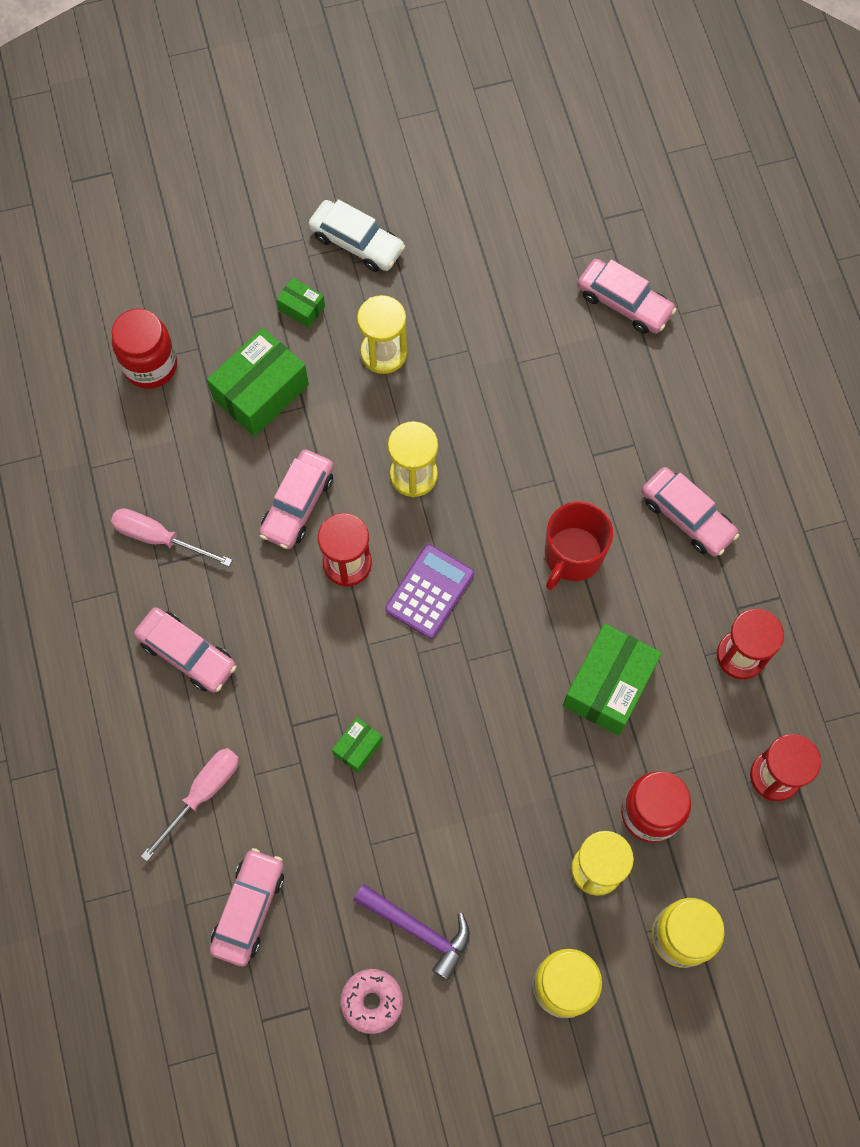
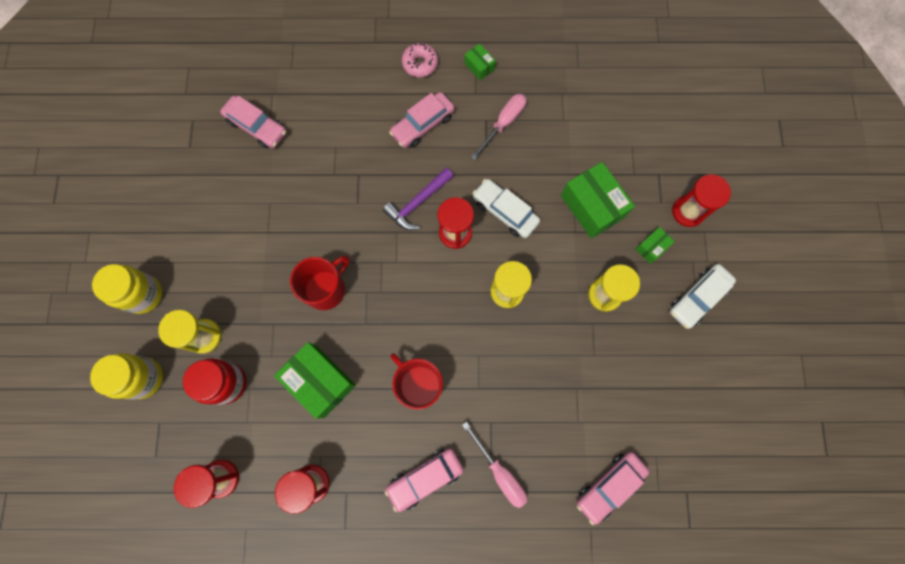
camera: 105 degrees right, 5 degrees up
(150, 365) = (627, 142): red jar -> none
(202, 793) = (333, 116): pink screwdriver -> pink screwdriver (500, 472)
(238, 272) = (688, 211): none -> red hourglass
(297, 504) = (505, 211): pink car -> white car
(358, 747) = (331, 210): green box -> green box (479, 66)
(372, 1001) = (179, 181): pink donut -> pink donut (420, 64)
(419, 930) = (209, 218): purple hammer -> purple hammer (417, 203)
(429, 591) = (421, 280): purple calculator -> none
(478, 718) = (326, 289): none -> red mug

